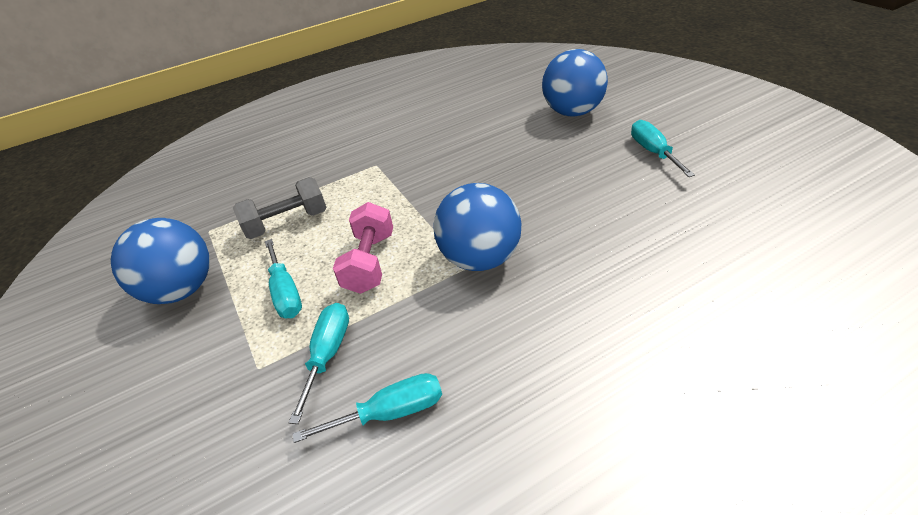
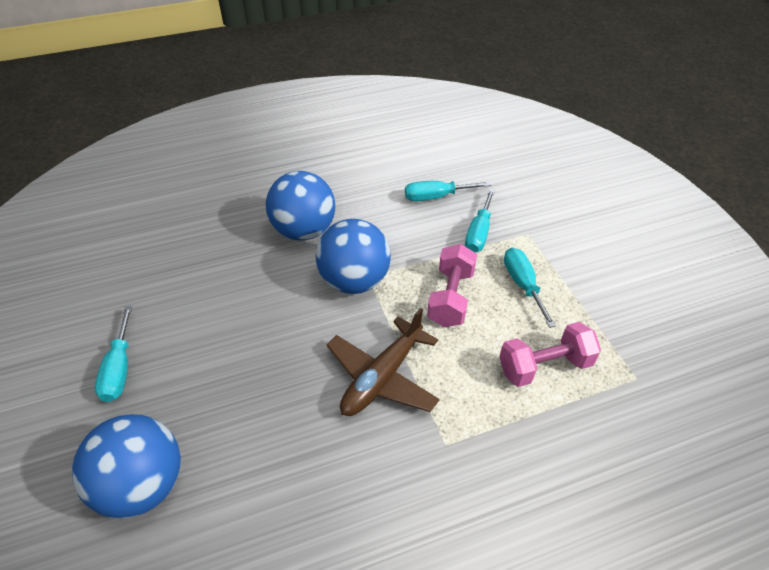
camera: 175 degrees left, 5 degrees up
(181, 290) = (624, 307): blue ball -> blue ball (304, 231)
(287, 223) = (544, 366): grey dumbbell -> pink dumbbell
(430, 189) = (382, 377): none -> brown plane

